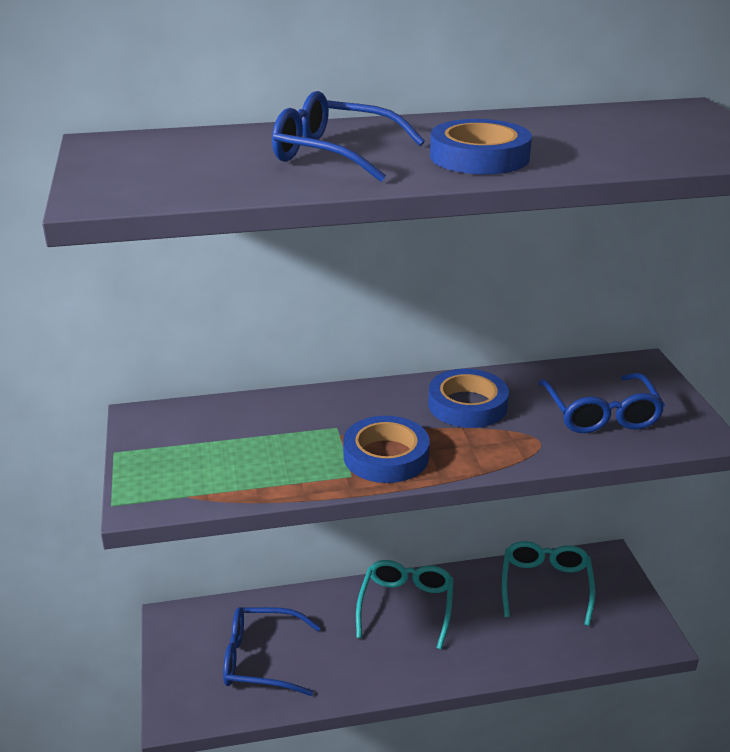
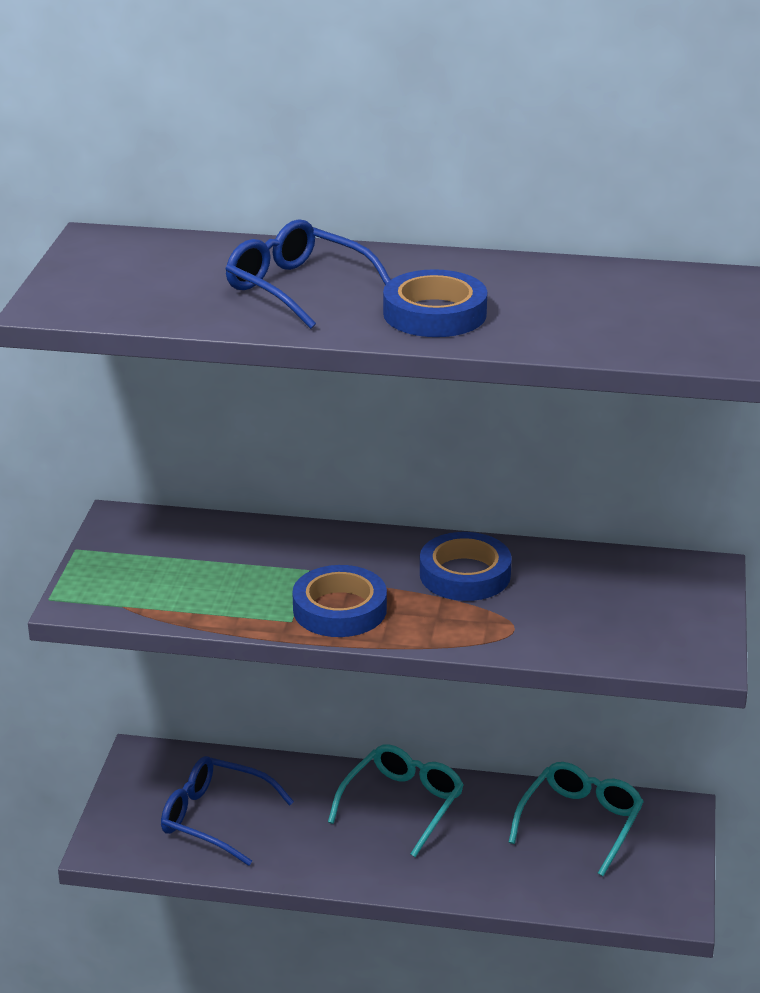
camera: 20 degrees right, 0 degrees up
(600, 414) = (606, 614): blue glasses -> none

